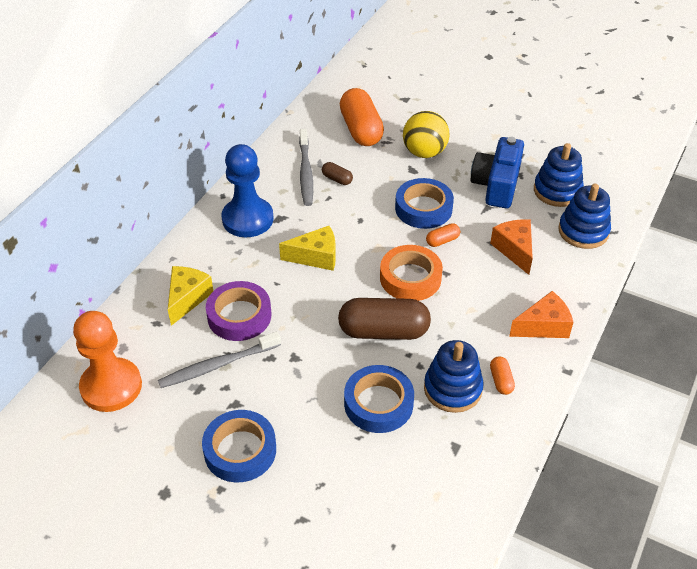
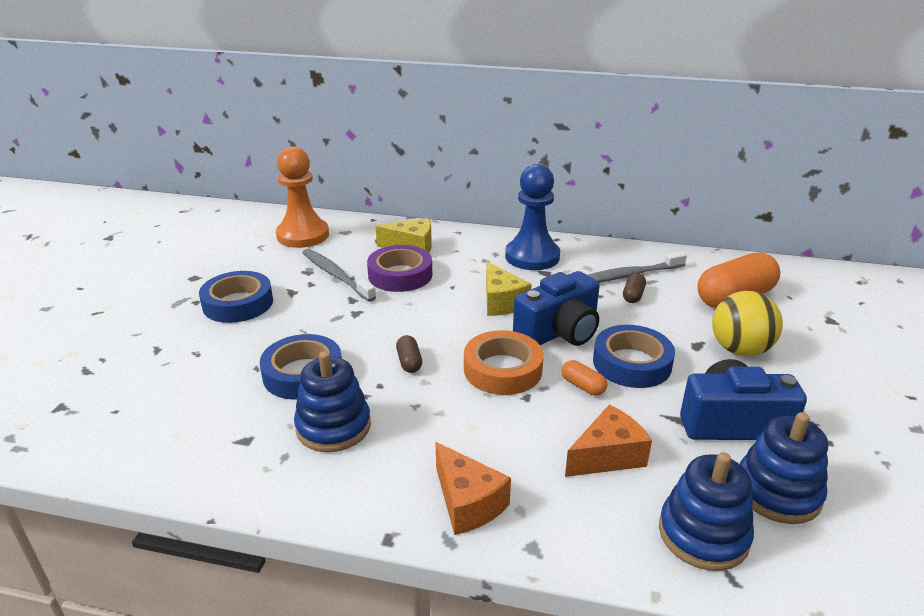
camera: 75 degrees right, 15 degrees down
(372, 234) = (559, 332): none -> blue camera
(383, 331) = (409, 362): brown capsule -> brown capsule, size x0.45
(501, 381) = (354, 468): orange capsule -> none

